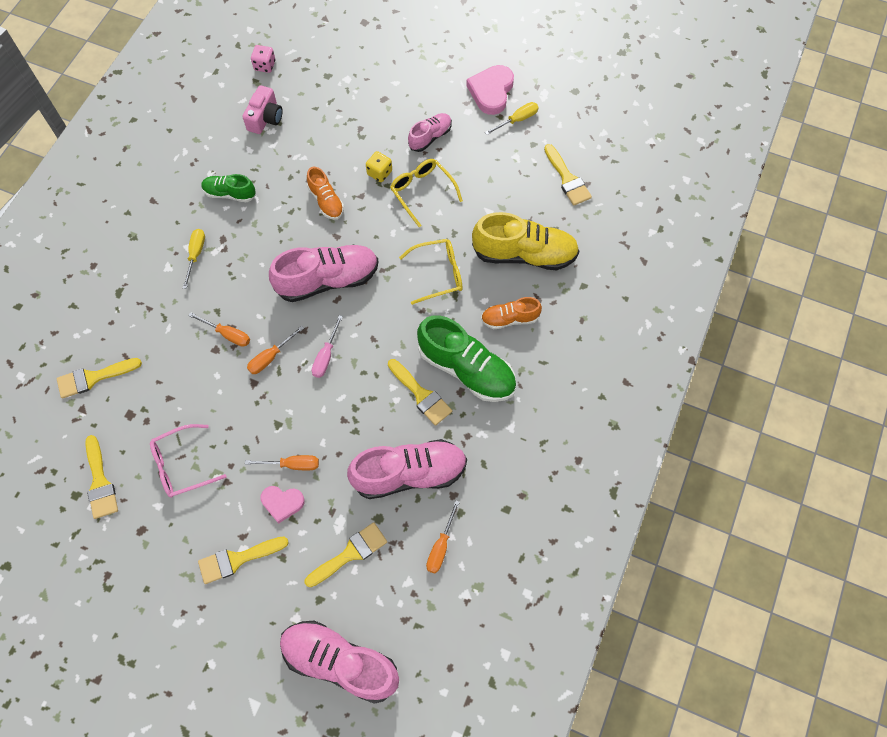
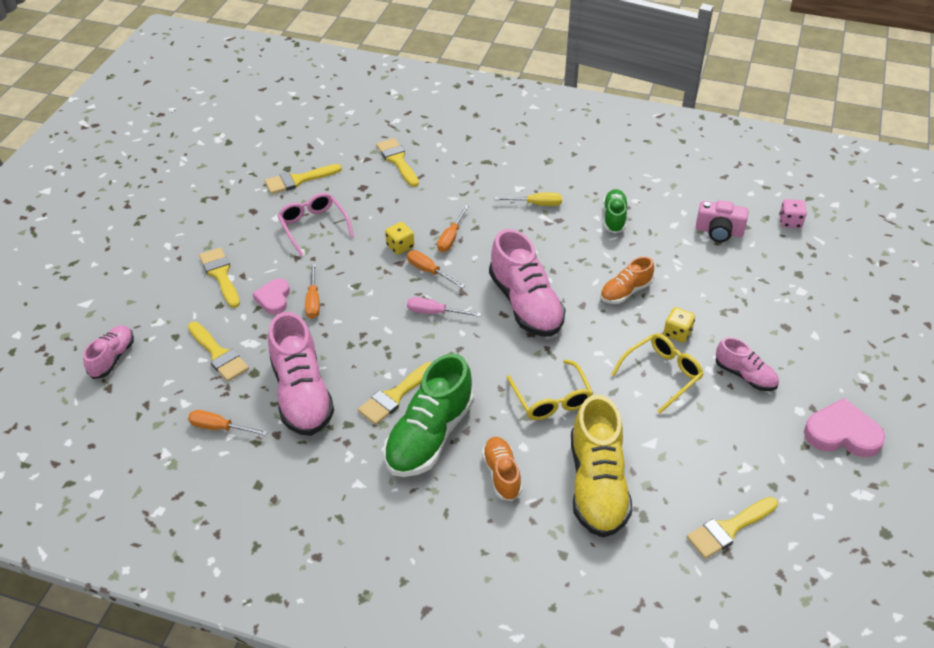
camera: 85 degrees right, 20 degrees down
(230, 381) = (400, 246): none -> yellow dice
(340, 662) = (112, 358): pink shoe -> pink shoe, size x0.55
(517, 120) = (806, 465): yellow screwdriver -> none

